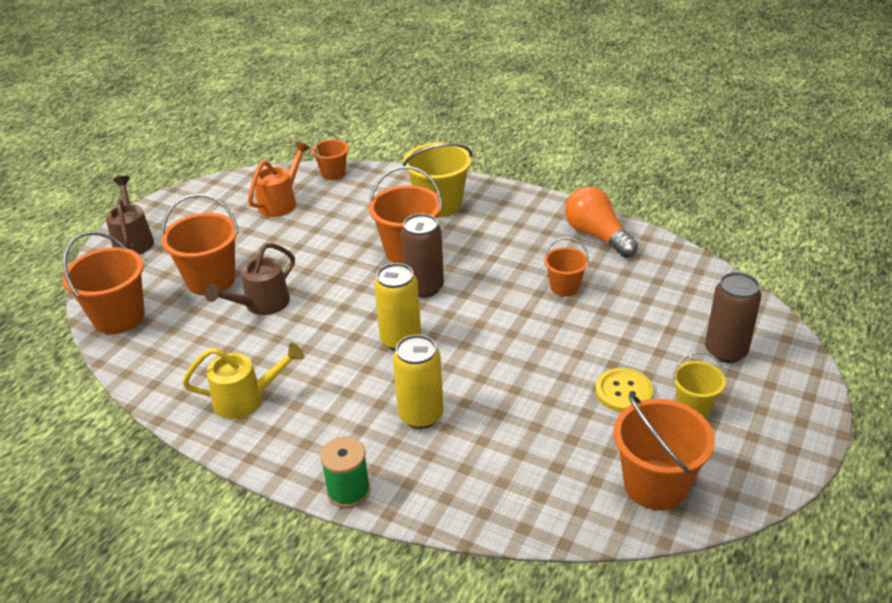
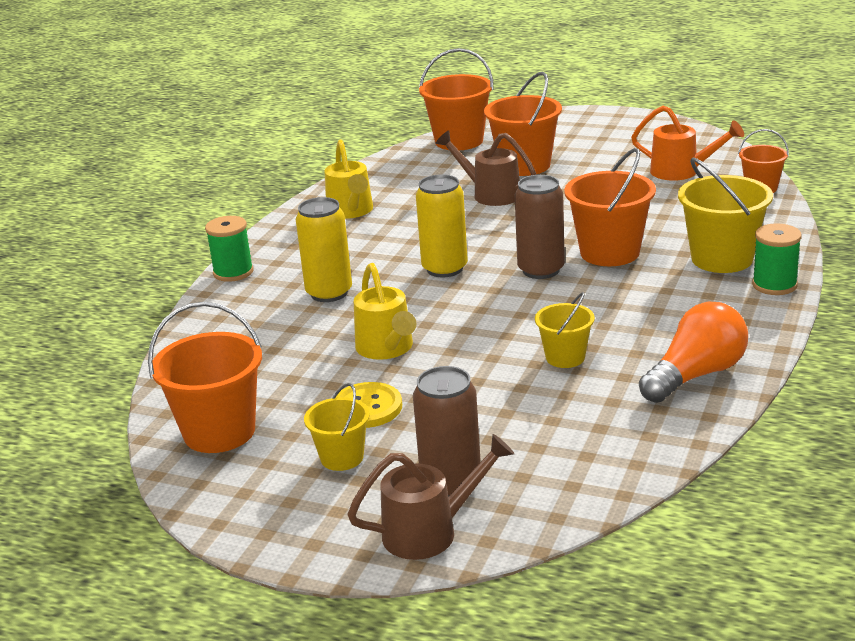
camera: 85 degrees right, 10 degrees down
(133, 240) = (580, 121): brown watering can -> brown watering can (430, 532)
(485, 190) = (774, 285): none -> green spool
(533, 379) = (387, 349): none -> yellow watering can
(564, 287) = (565, 357): orange bucket -> yellow bucket

